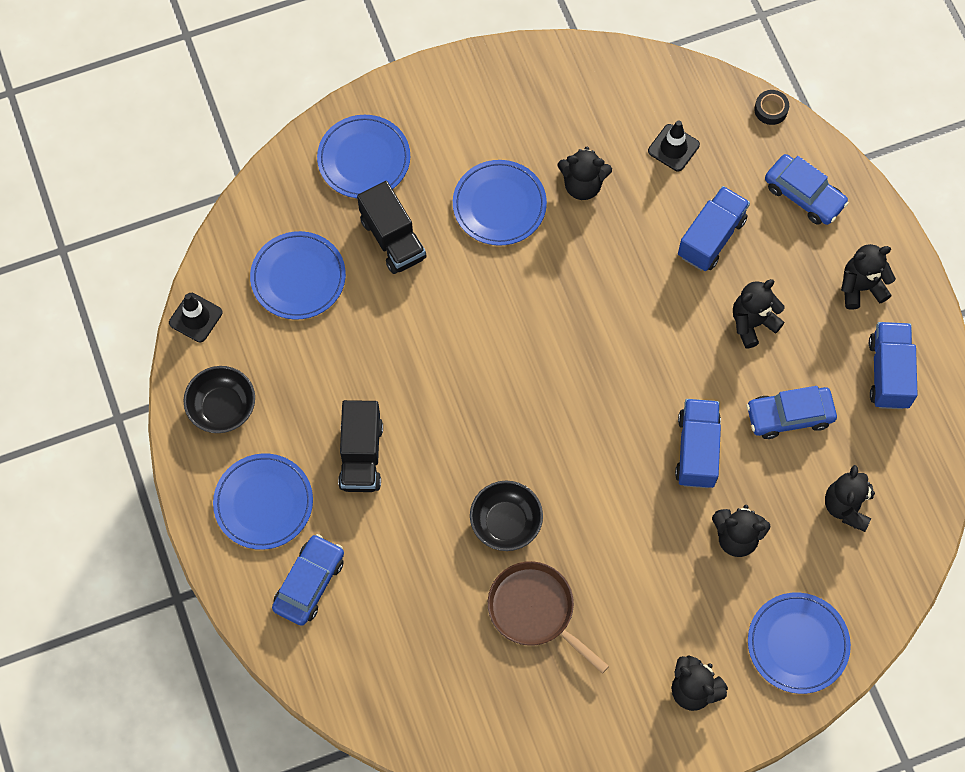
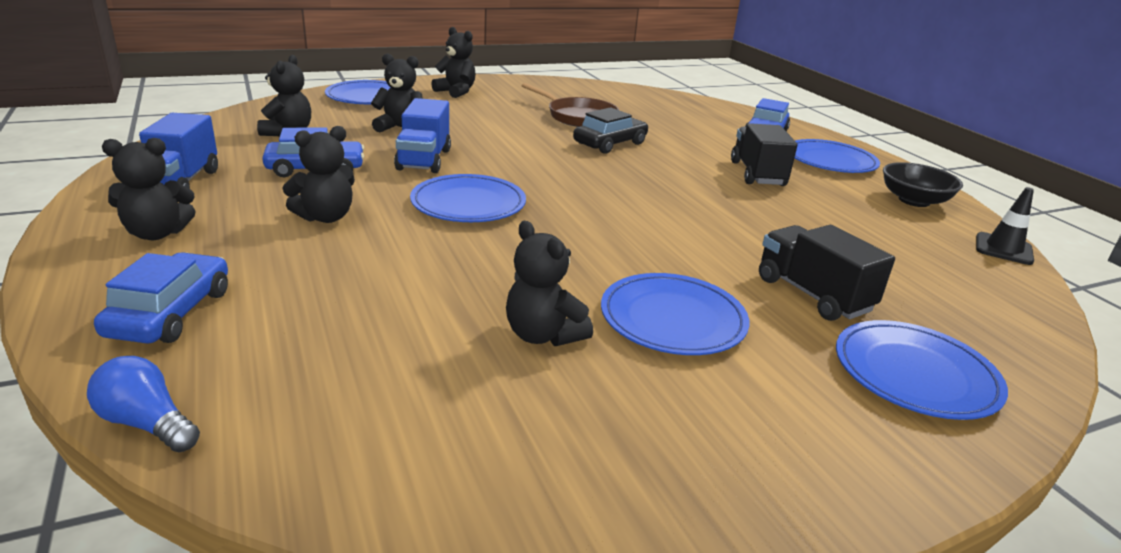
camera: 175 degrees right, 40 degrees down
(298, 277) = (912, 270): blue plate -> blue plate (468, 204)
(506, 522) = (610, 143): black bowl -> black car
(582, 185) = (543, 335): black teddy bear -> black teddy bear turned 135 degrees counterclockwise
(673, 148) = (375, 373): black traffic cone -> none
(711, 237) = (349, 279): blue truck -> none
(771, 110) = (147, 423): black tape -> blue light bulb
(804, 195) = (170, 313): blue car -> blue car turned 60 degrees clockwise

